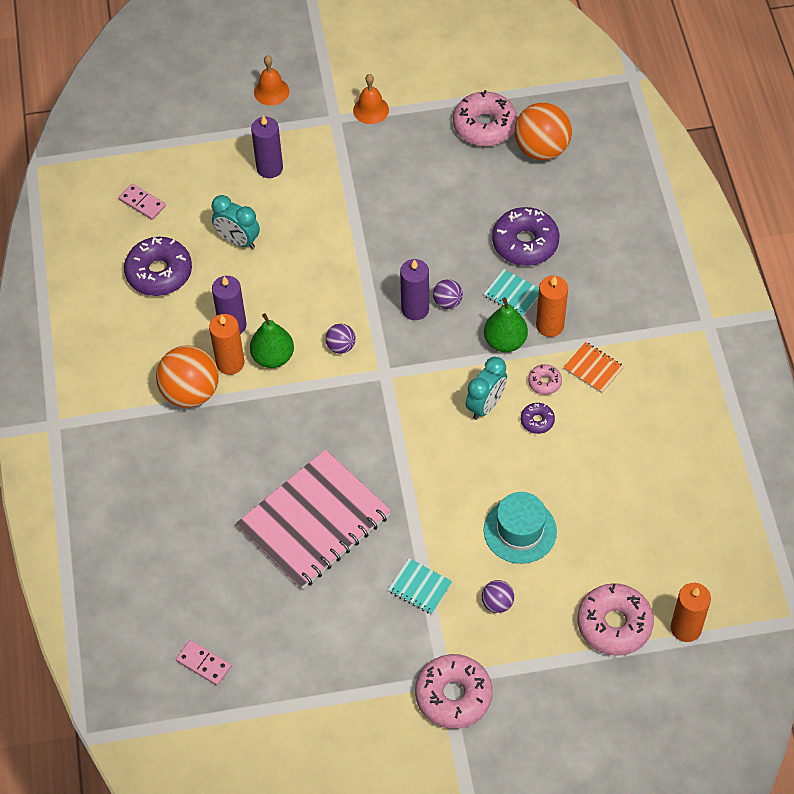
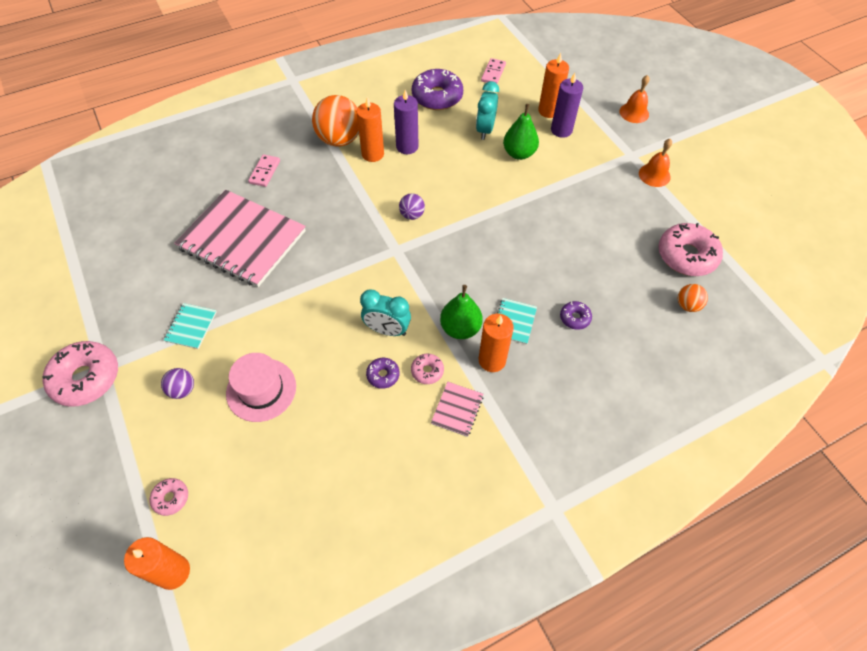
camera: 70 degrees right, 0 degrees up
(204, 663) = (108, 207): pink domino -> pink domino (265, 172)
(233, 169) = (548, 111): none -> orange candle
(273, 357) = (387, 177): green pear -> green pear (519, 153)
(415, 309) = (468, 254): purple candle -> none
(447, 302) = (484, 275): purple ball -> none
(520, 531) = (261, 389): turquoise hat -> pink hat
(525, 243) = (575, 318): purple donut -> purple donut, size x0.48
(541, 149) = (687, 305): orange ball -> orange ball, size x0.49
(593, 368) = (457, 409): orange notebook -> pink notebook
(614, 624) = (171, 498): pink donut -> pink donut, size x0.48

